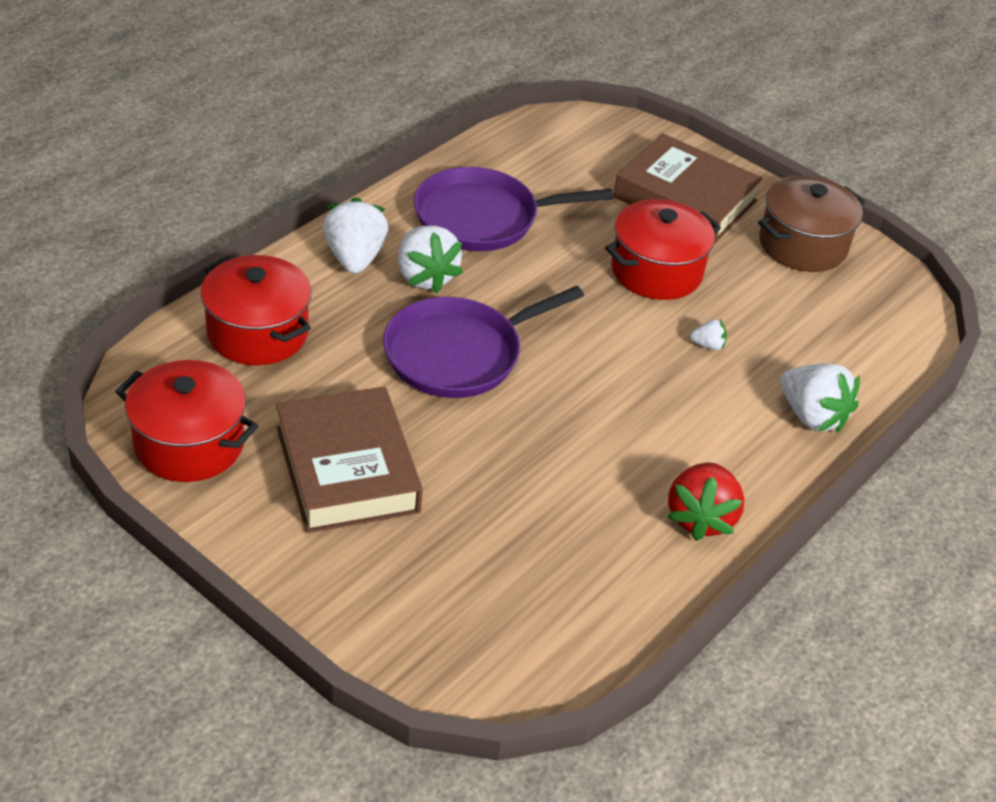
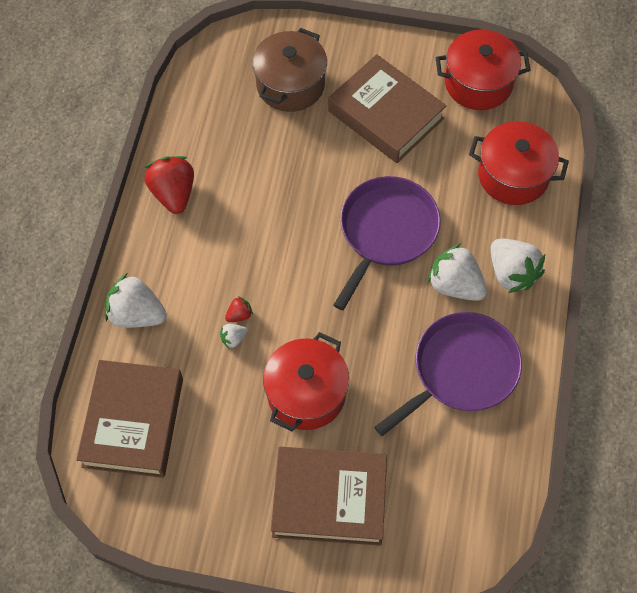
camera: 155 degrees right, 20 degrees up
(688, 361) = (239, 315): none -> red strawberry
(802, 245) = (211, 501): brown pot -> brown pot (290, 84)
(857, 330) = (133, 422): none -> brown book

